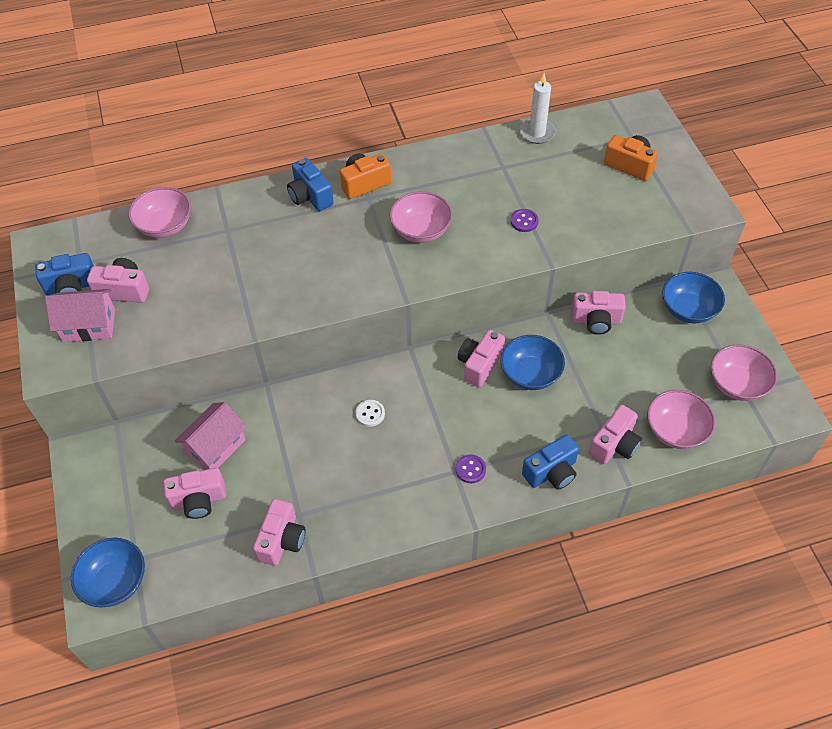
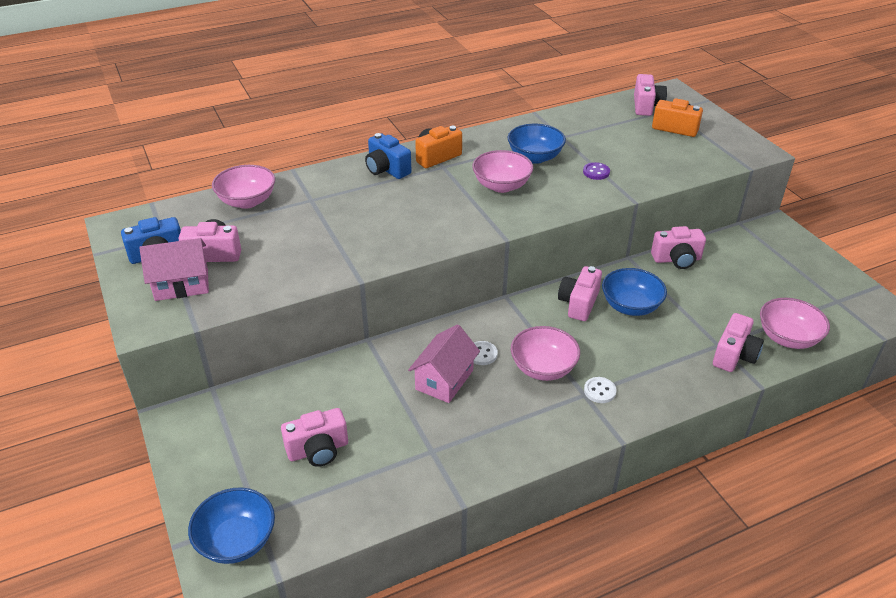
camera: 10 degrees left, 15 degrees down
(216, 447) = (326, 399): pink house -> pink house (444, 379)
(282, 540) = (419, 477): pink camera -> pink camera (646, 106)
(470, 469) = (599, 391): purple button -> white button
(537, 133) = (583, 112): white candle -> none
(551, 472) = (682, 385): blue camera -> none
(688, 309) = (758, 244): blue bowl -> blue bowl (535, 157)
(737, 384) = (828, 296): pink bowl -> pink bowl (543, 368)

